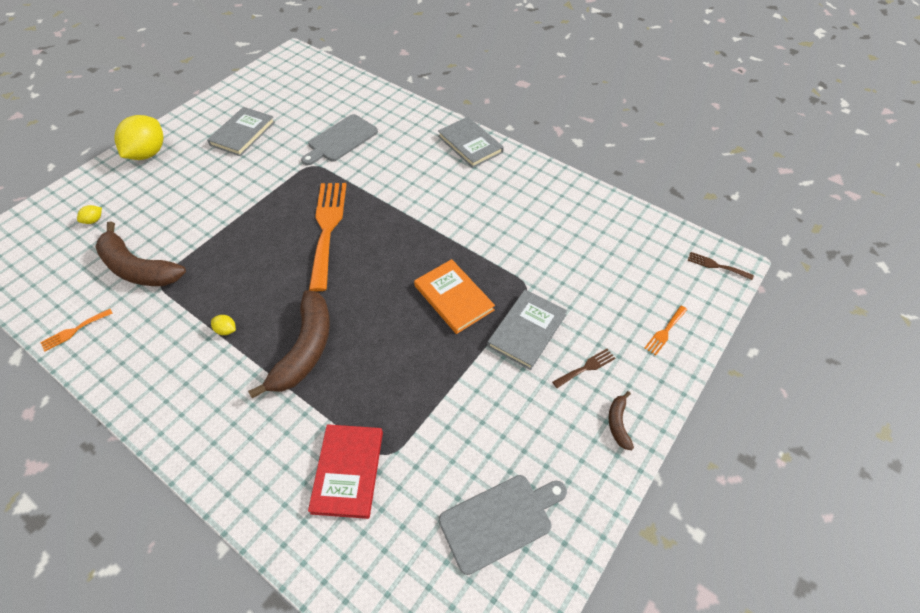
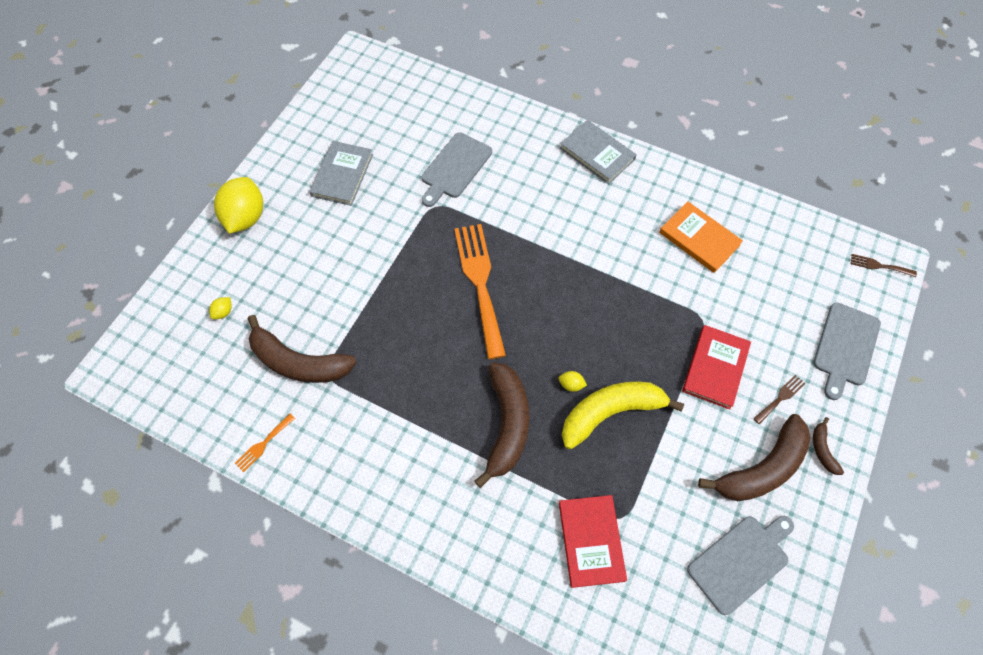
camera: 10 degrees left, 10 degrees up
(226, 330) = (420, 417): yellow lemon -> yellow lemon (571, 384)
(410, 354) = (610, 412): none -> yellow banana
(453, 298) = (634, 343): orange book -> orange book (699, 239)
(526, 330) = (715, 368): grey book -> red book
(548, 430) = (761, 468): none -> brown banana
(665, 332) = (845, 347): orange fork -> grey cutting board

